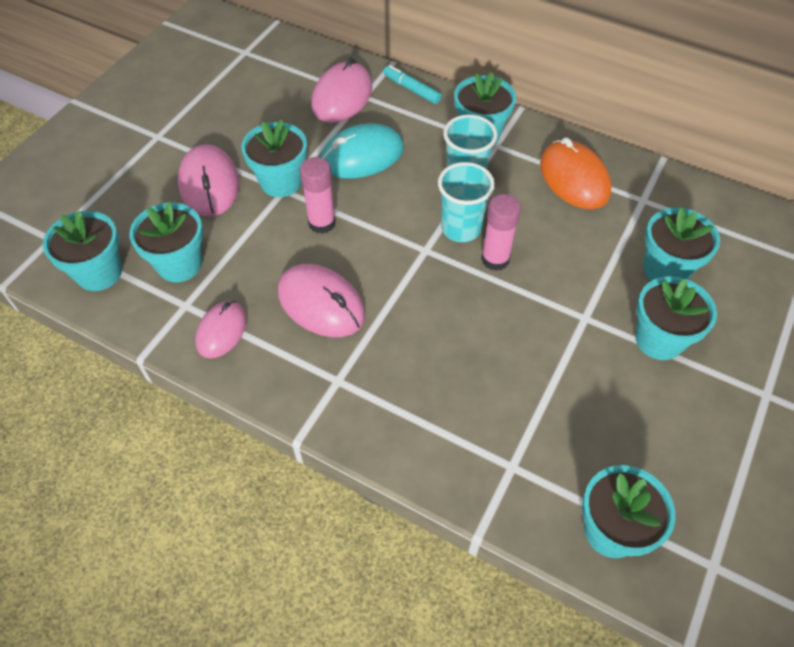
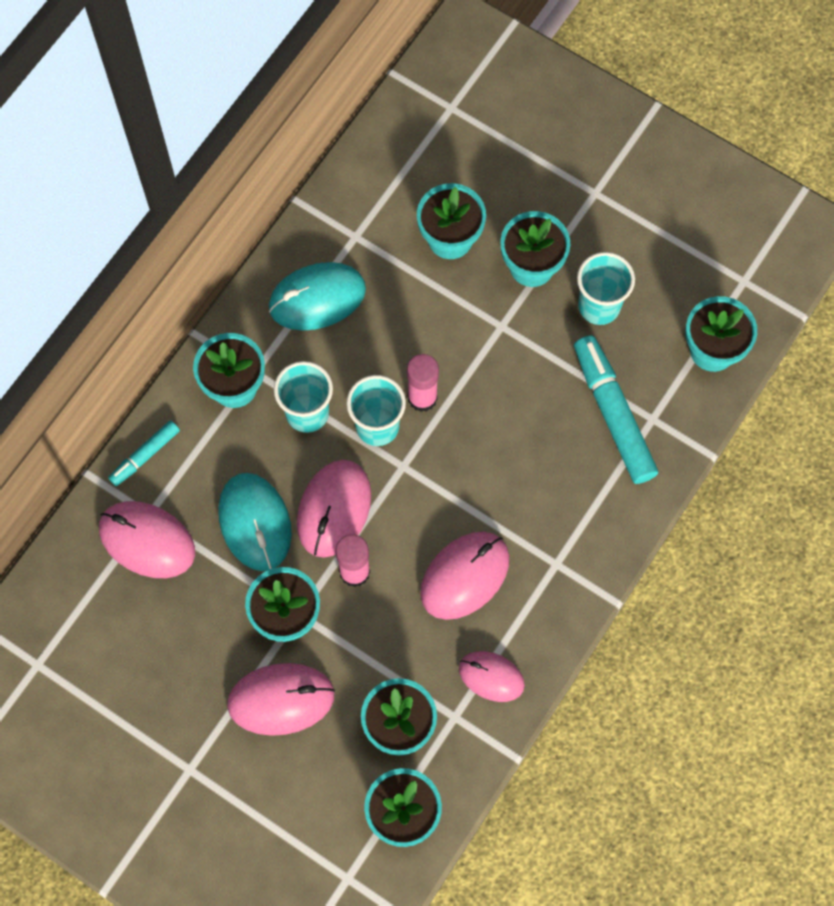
camera: 85 degrees left, 15 degrees up
(378, 205) = (334, 509): none -> pink mouse
(509, 425) = (613, 414): none -> turquoise marker
(574, 178) = (317, 298): orange mouse -> turquoise mouse
(632, 405) = (599, 306): none -> turquoise cup

